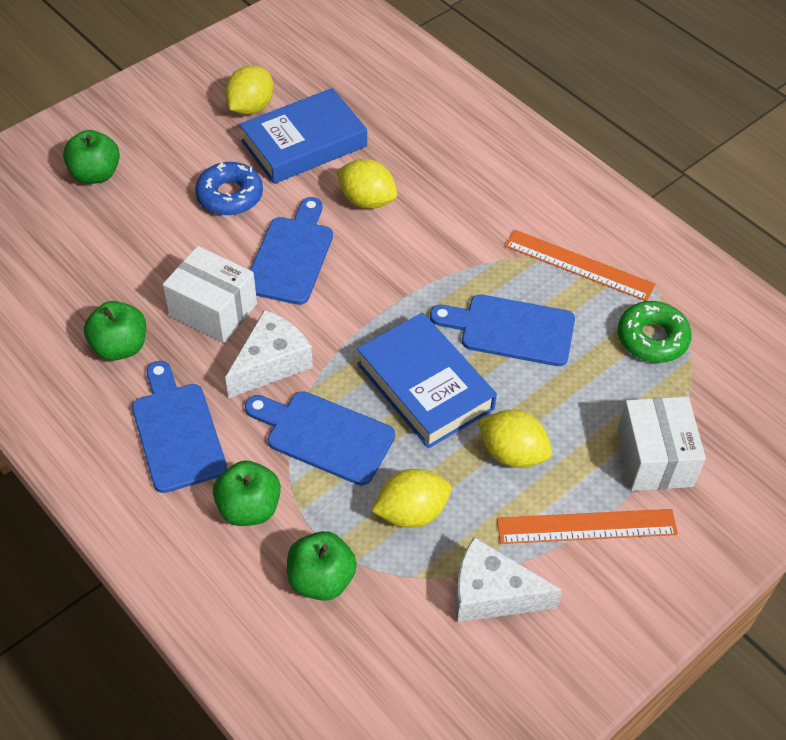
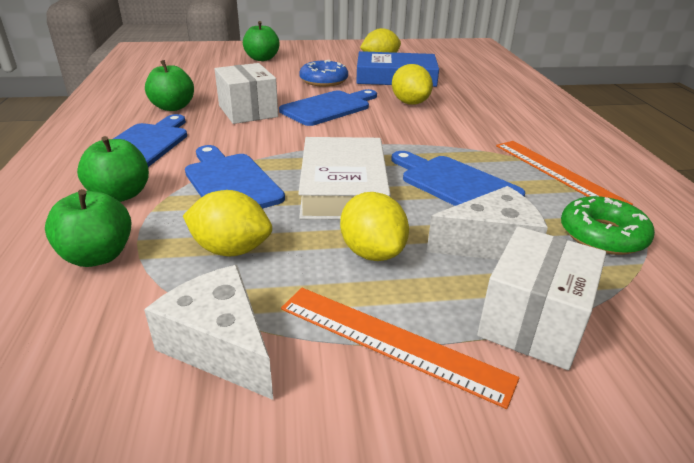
camera: 35 degrees right, 20 degrees down
(271, 363) = (248, 140): white cheese -> white cheese (490, 244)
(425, 386) = (343, 187): blue book -> white book

